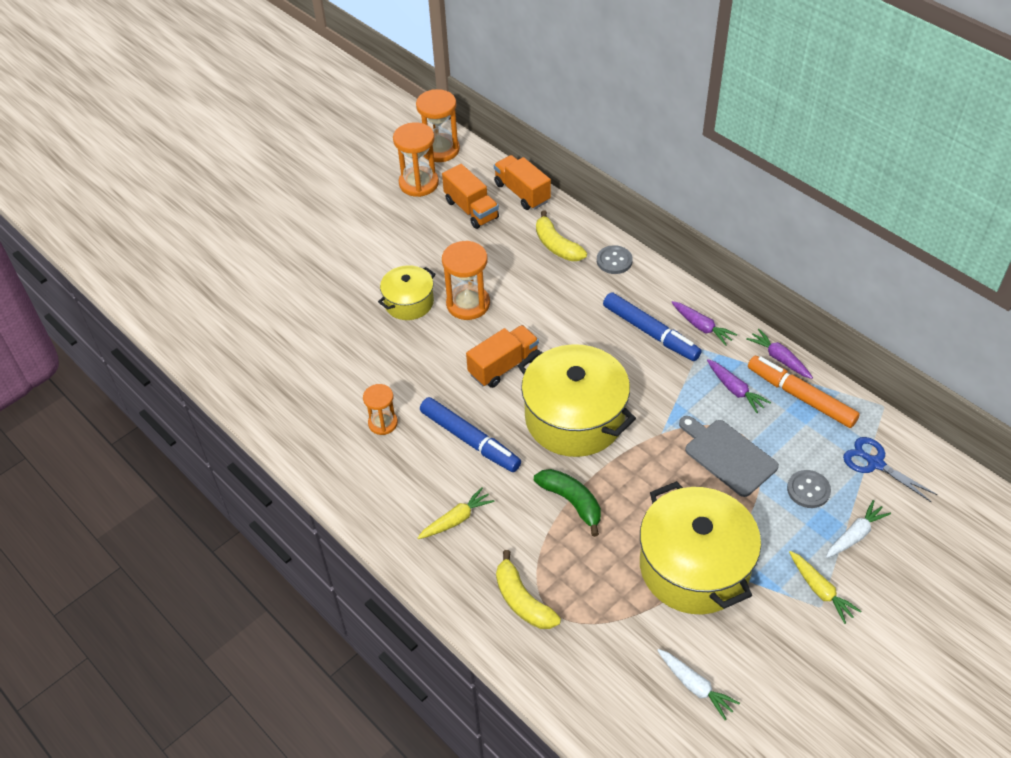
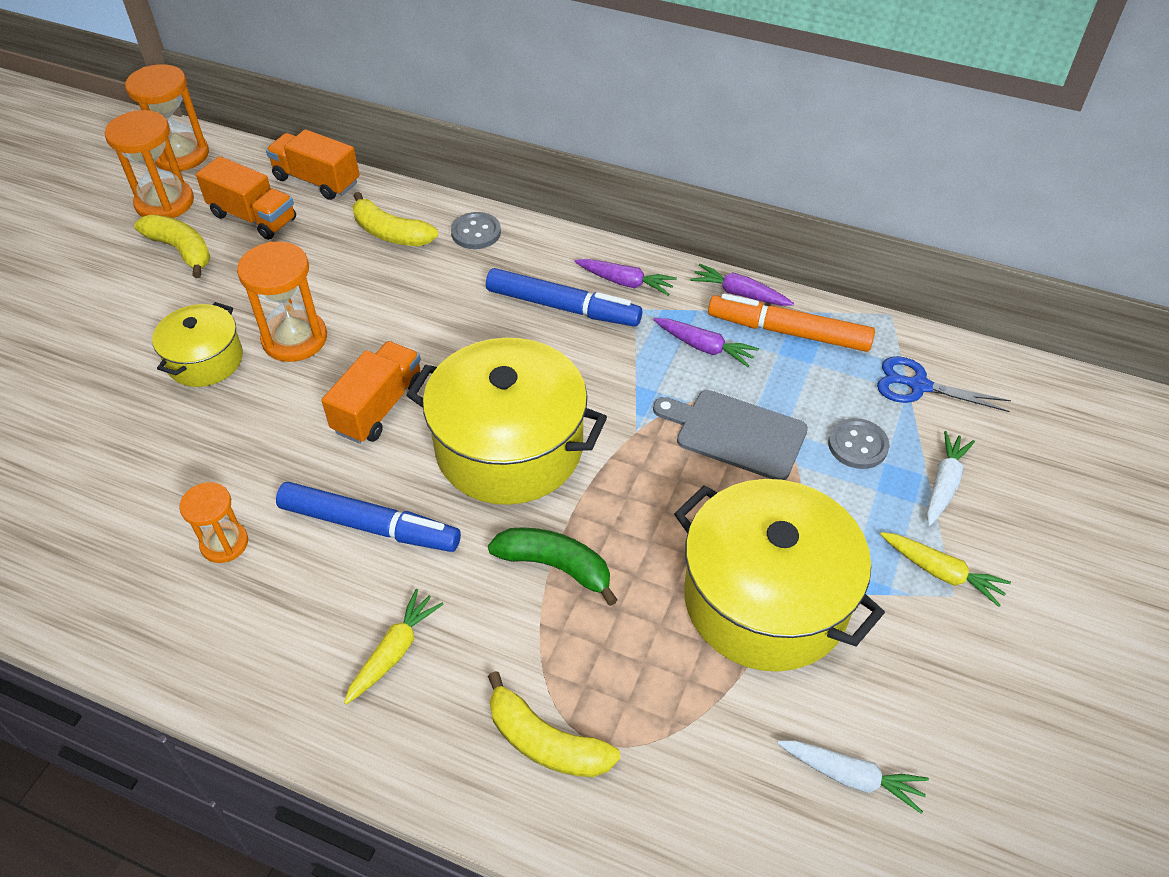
camera: 25 degrees left, 0 degrees up
(418, 221) = (181, 250): none -> yellow banana

